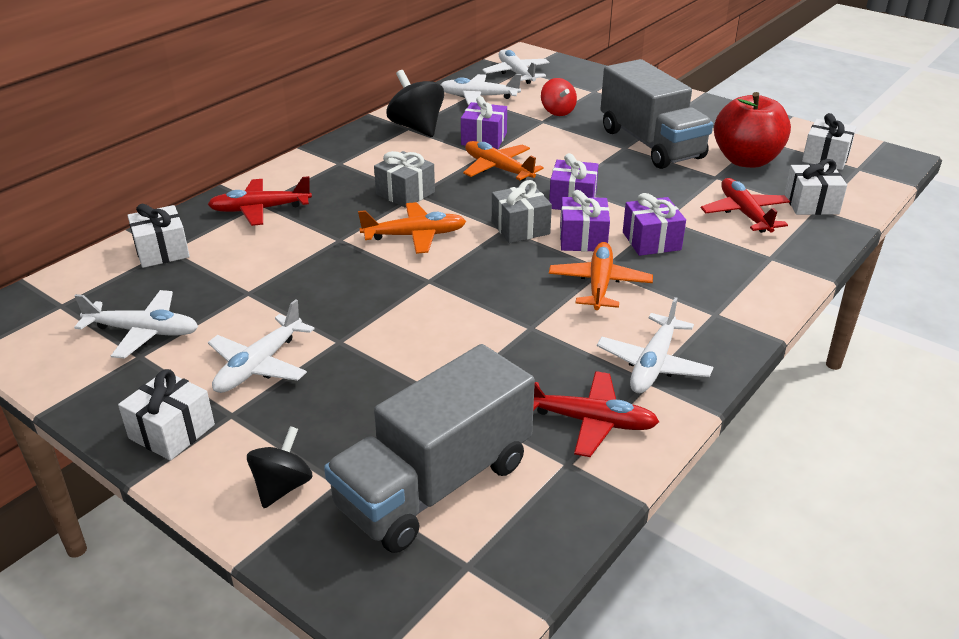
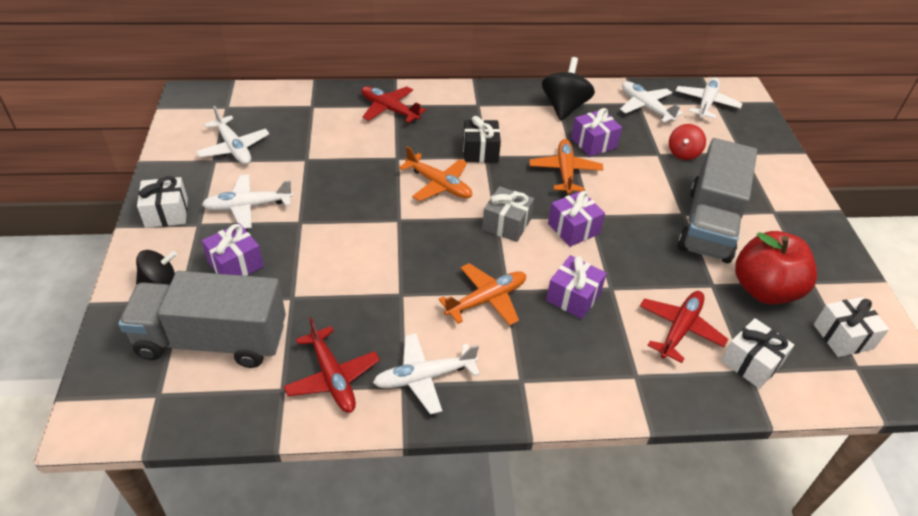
camera: 45 degrees right, 10 degrees up
(162, 251) = (308, 104): white gift -> none
(405, 193) = (480, 151): grey gift -> black gift
(583, 239) = (531, 261): purple gift -> purple gift (235, 264)

